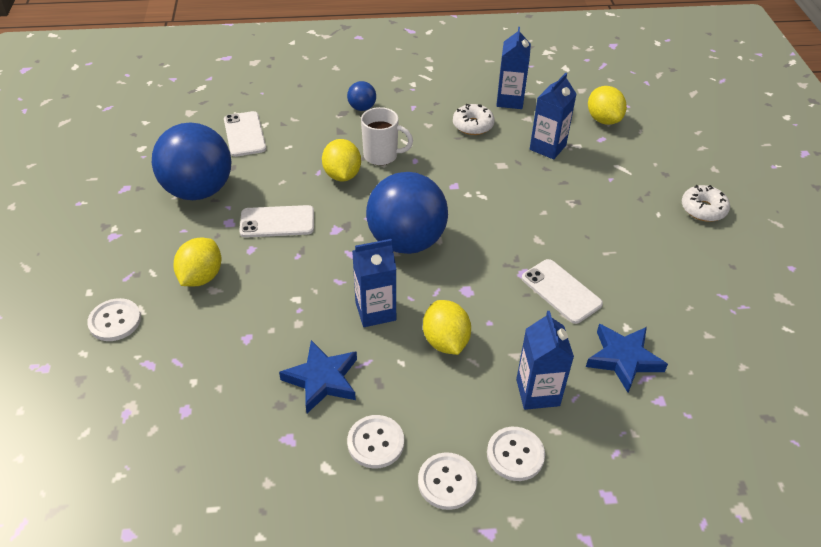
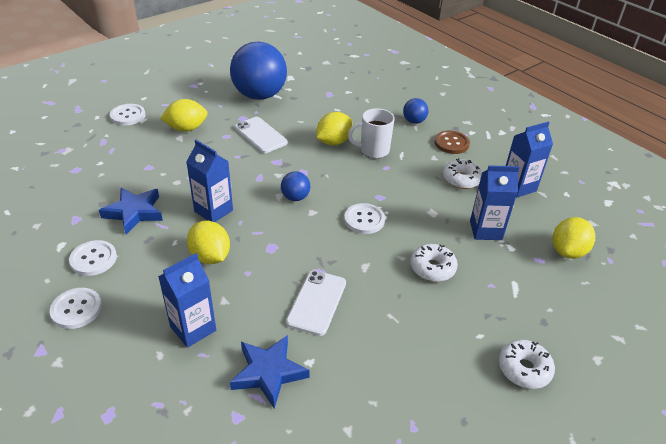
camera: 55 degrees right, 5 degrees down
(244, 134) = (329, 89): white phone -> none
(382, 156) = (373, 150): white mug -> white mug turned 105 degrees clockwise
(406, 241) = (295, 197): blue ball -> blue ball, size x0.43
(418, 104) = (451, 143): none -> brown button
(445, 341) = (210, 256): yellow lemon -> yellow lemon turned 75 degrees counterclockwise
(515, 455) = (121, 338): white button -> white button (364, 220)
(569, 201) = (432, 268): none -> white donut

